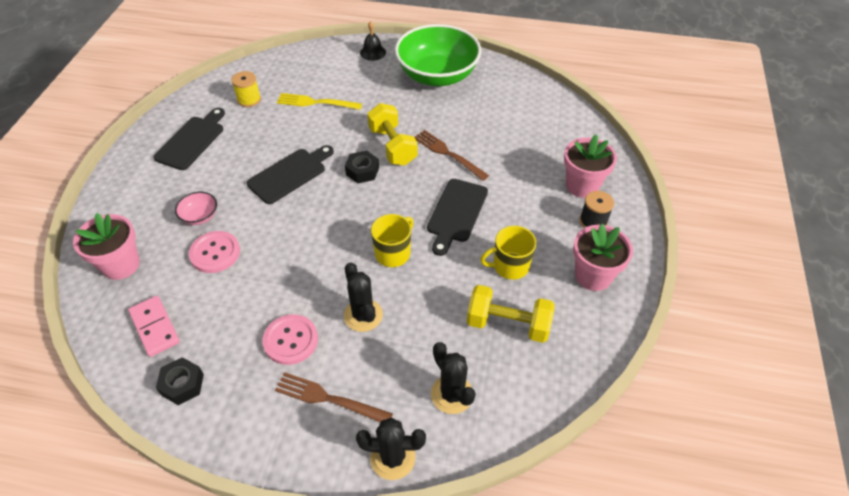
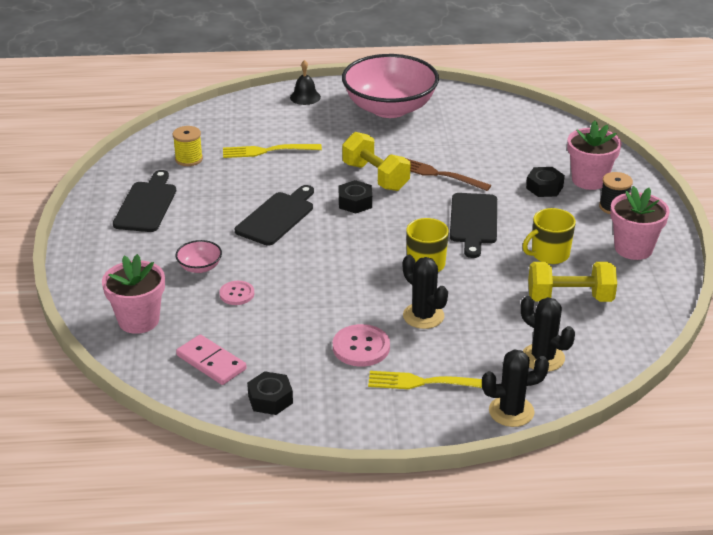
camera: 15 degrees left, 15 degrees down
(215, 253) = (237, 294): pink button -> pink button, size x0.64
(328, 399) = (425, 382): brown fork -> yellow fork
(437, 75) = (389, 108): green bowl -> pink bowl
(537, 186) = (544, 187): none -> black nut

